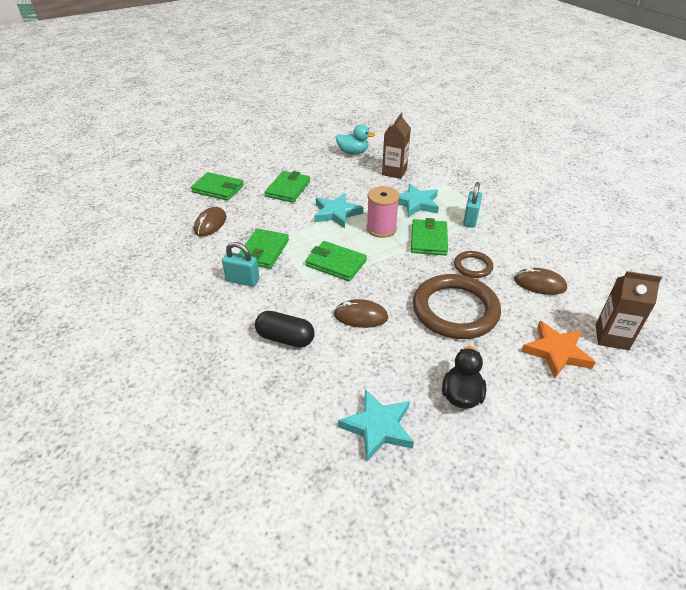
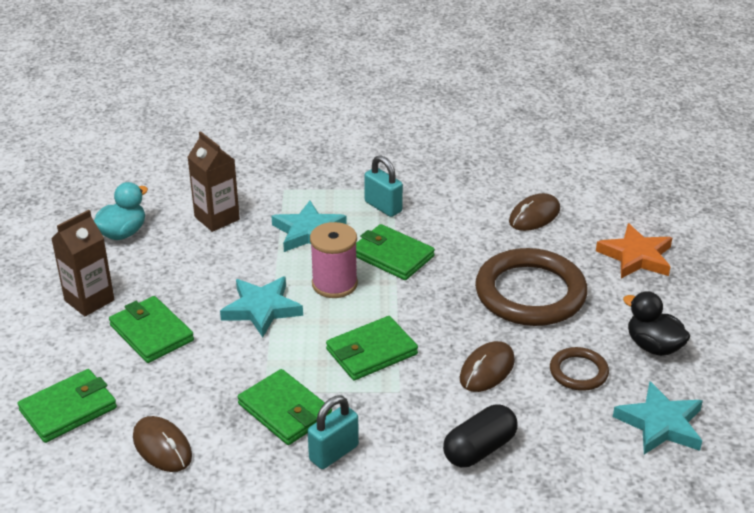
camera: 60 degrees left, 5 degrees down
(473, 266) = (469, 246): brown ring -> brown ring (578, 372)
(611, 337) = (639, 213): brown carton -> brown carton (89, 300)

